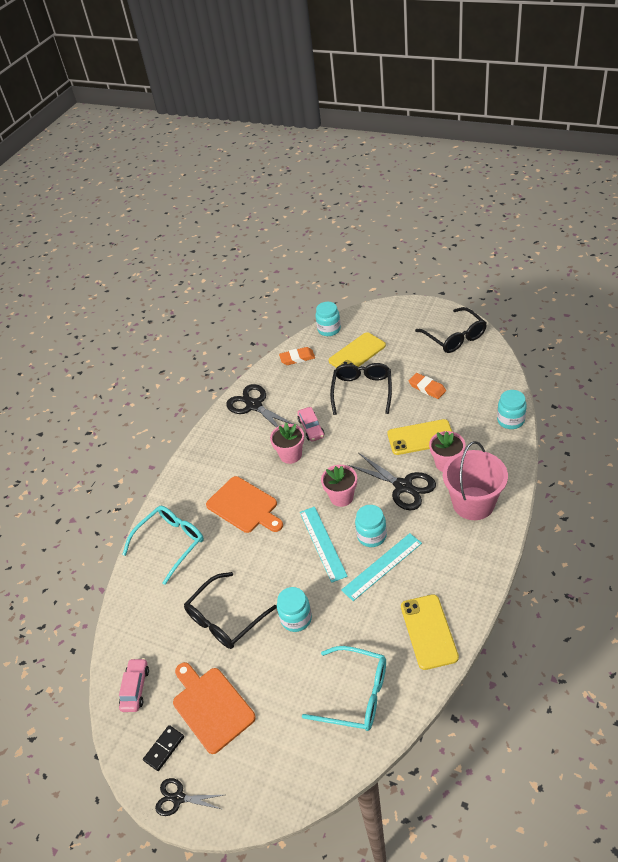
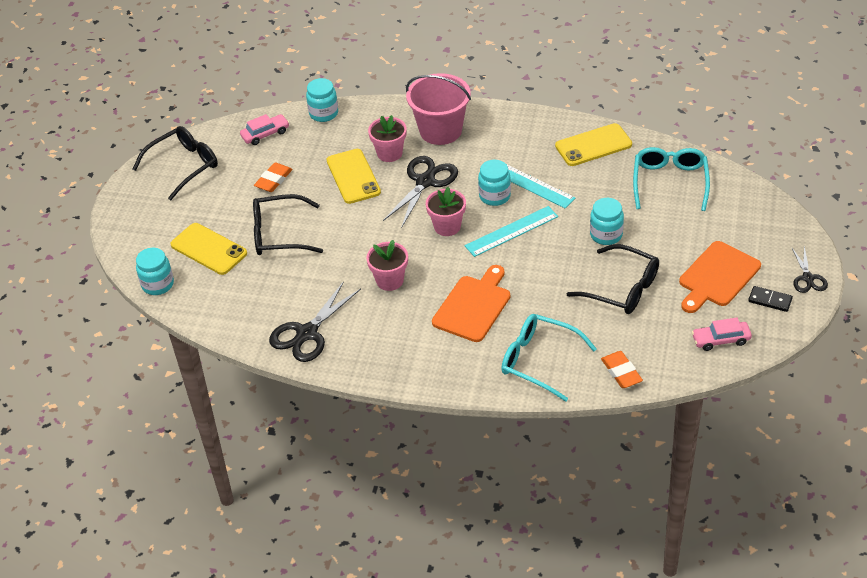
camera: 105 degrees left, 0 degrees up
(297, 358) = (215, 307): orange eraser -> orange eraser (621, 372)
(311, 428) = (344, 270): pink car -> pink car (265, 134)

